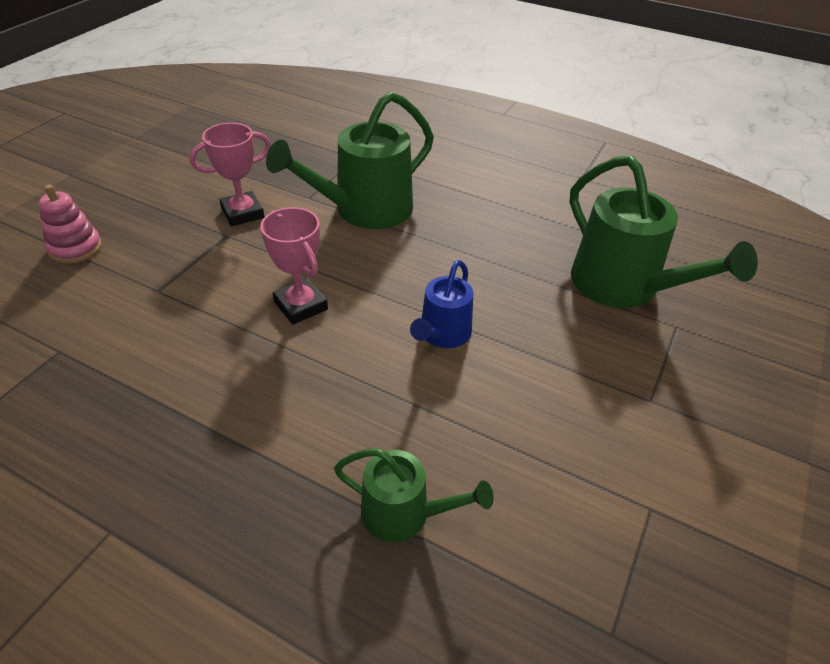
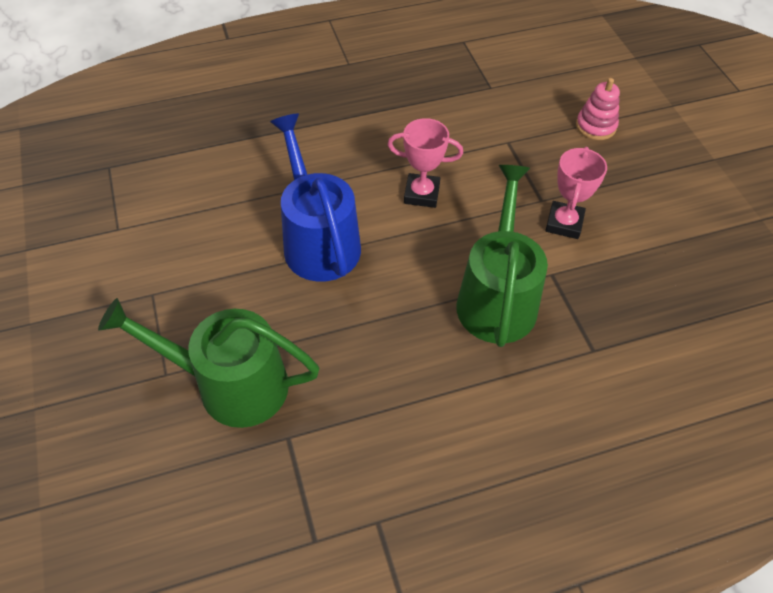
camera: 135 degrees right, 10 degrees up
(404, 513) = (239, 145): green watering can -> none
(442, 334) = (318, 241): blue watering can -> blue watering can, size x1.79

